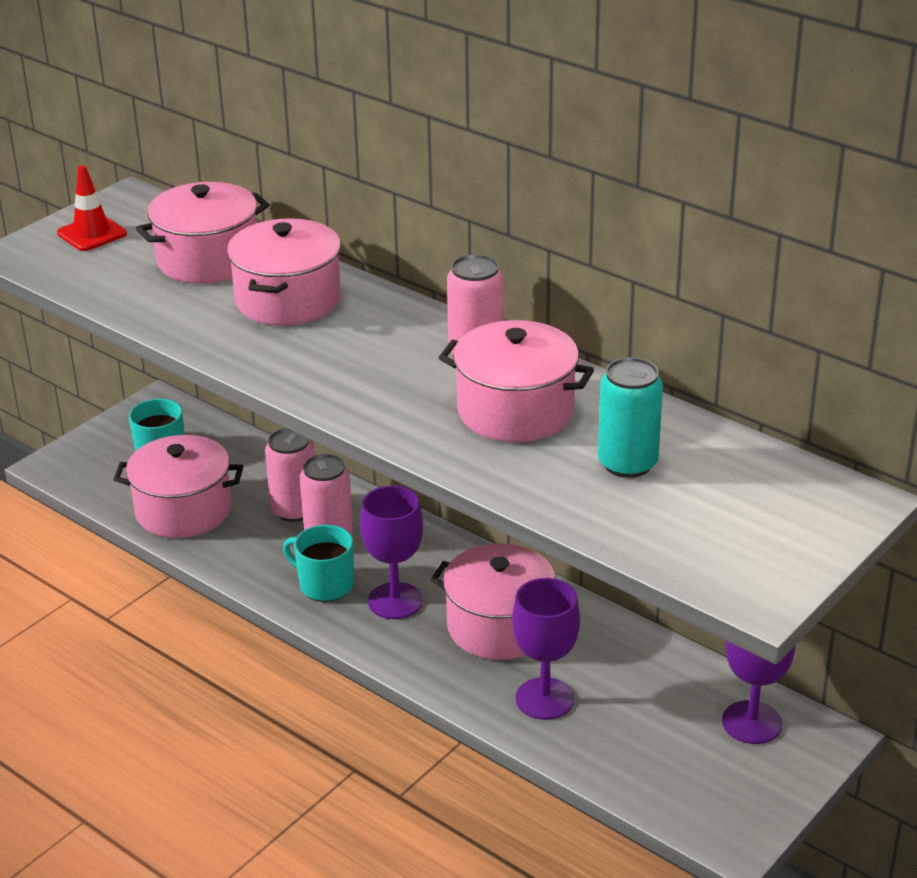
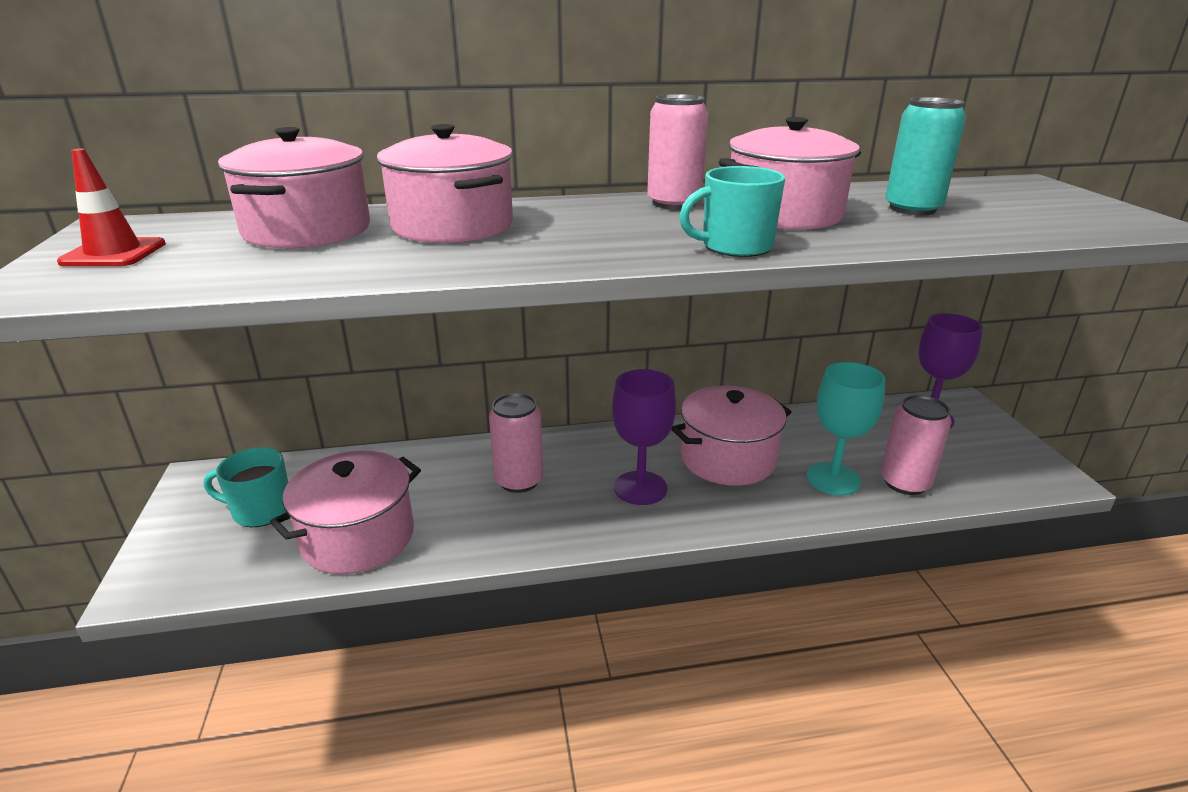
camera: 50 degrees left, 5 degrees down
(294, 510) = (459, 480): pink can -> pink can (905, 483)
(324, 584) = (573, 511): turquoise mug -> turquoise mug (734, 247)
(544, 699) = (833, 479): purple goblet -> turquoise goblet

